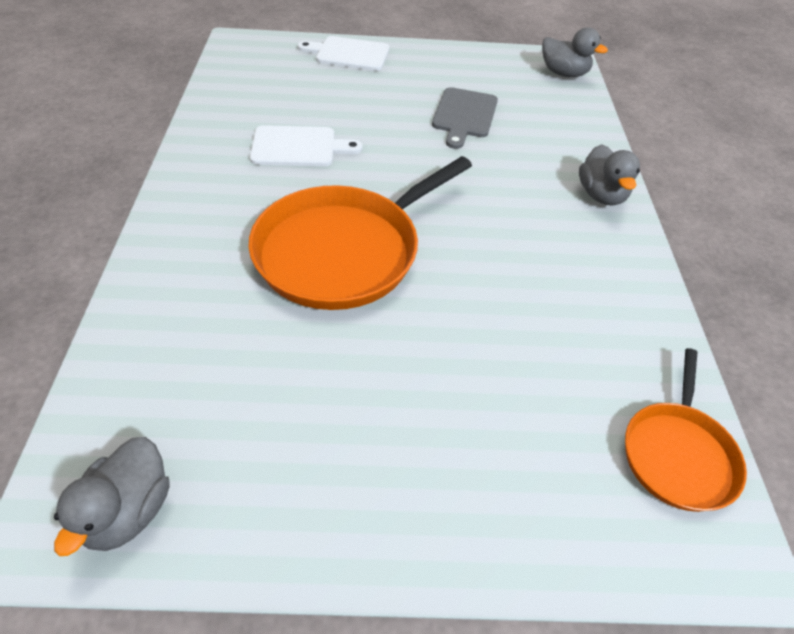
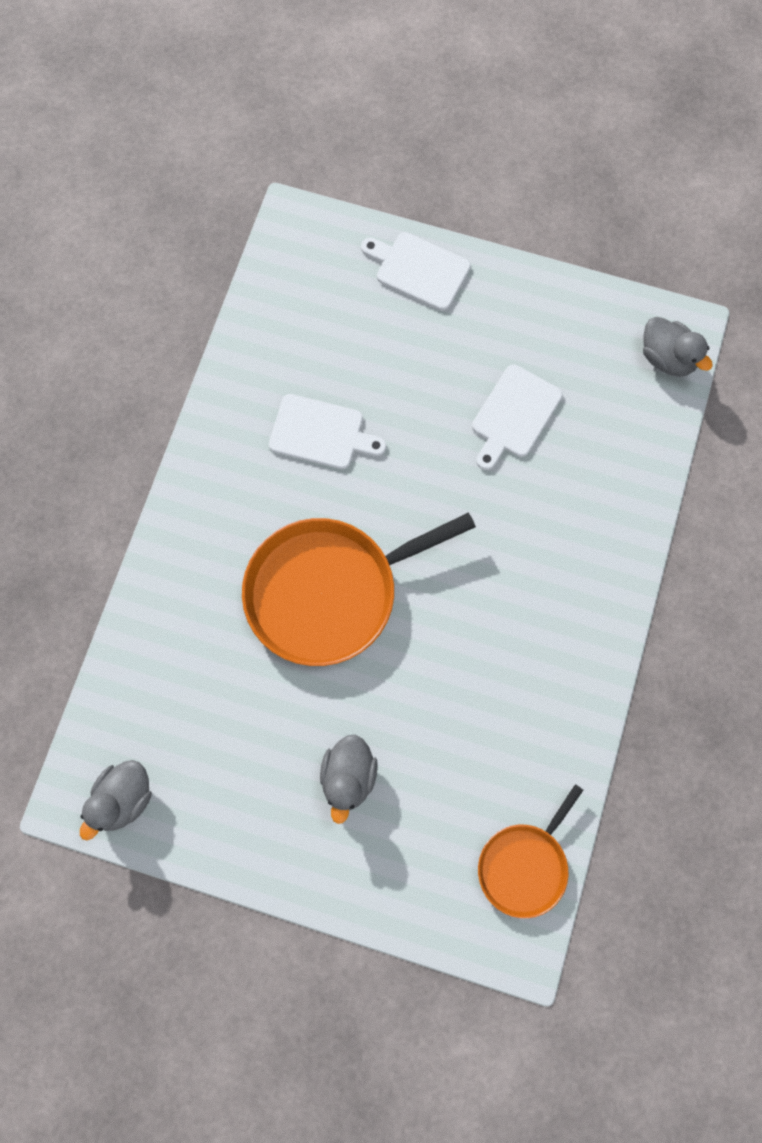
camera: 20 degrees right, 25 degrees up
(464, 115) = (514, 415): grey cutting board -> white cutting board
(601, 195) = (607, 574): grey duck -> grey duck (348, 777)

